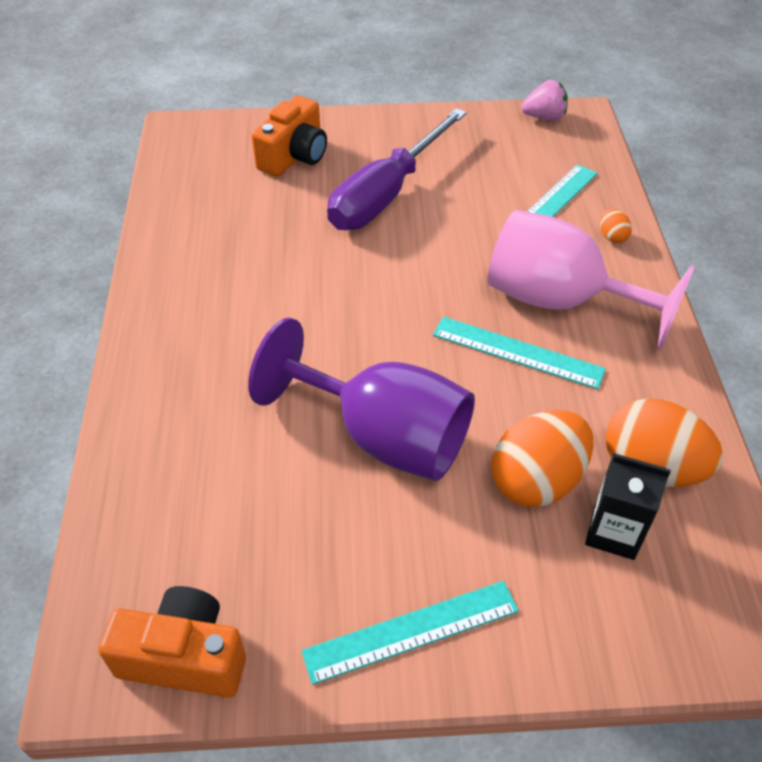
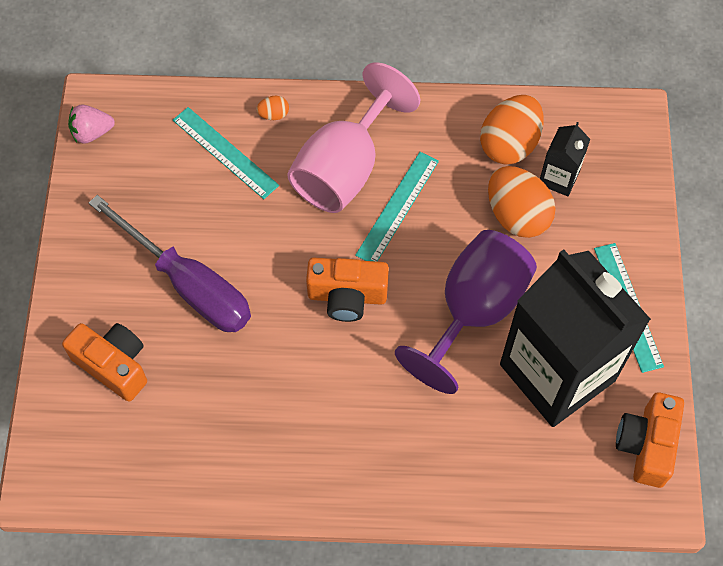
camera: 85 degrees left, 15 degrees up
(298, 535) = (557, 372): none -> black carton
(388, 314) = (347, 296): none -> orange camera
(544, 117) = (92, 133): pink strawberry -> pink strawberry turned 105 degrees counterclockwise

